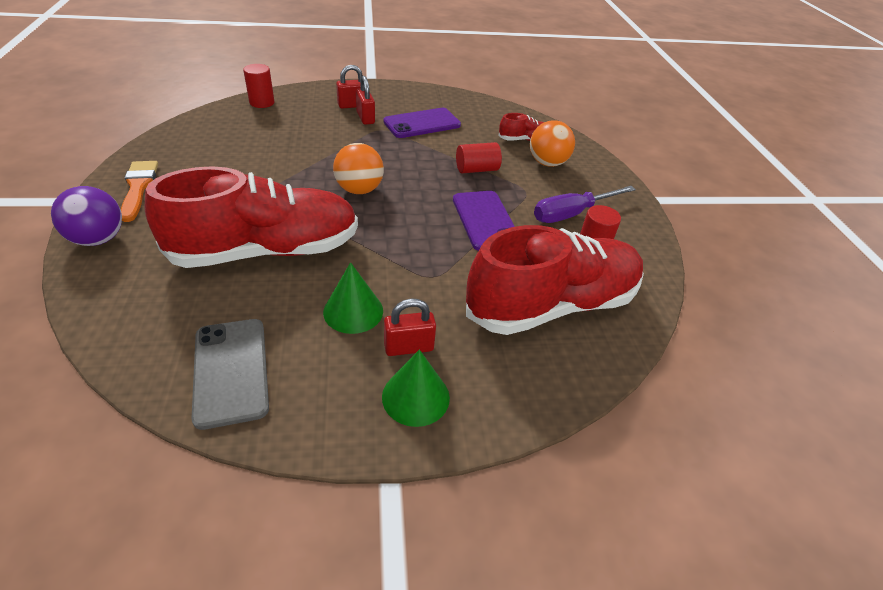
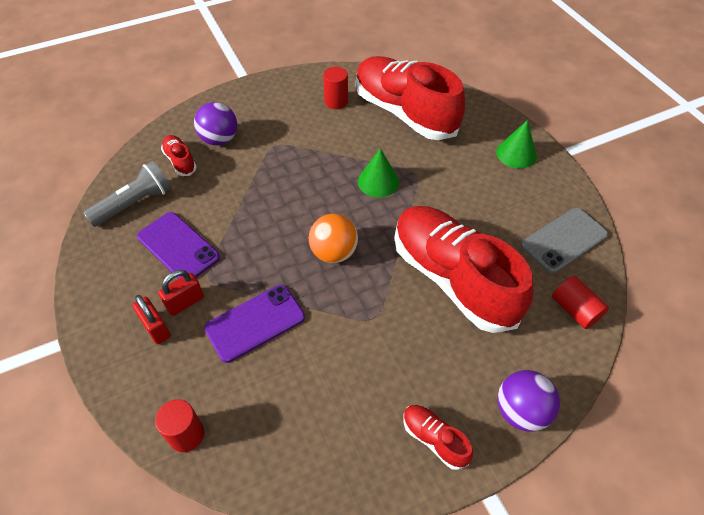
camera: 105 degrees left, 10 degrees up
(138, 187) = (434, 439): orange brush -> red shoe
(353, 311) = (476, 202): green cone -> green cone (378, 181)
(408, 347) = (485, 166): red padlock -> none
(476, 169) = (255, 182): red cylinder -> red cylinder (575, 310)
(481, 115) = (135, 204): none -> grey flashlight
(485, 220) = (331, 160): purple phone -> purple phone (255, 323)
(547, 163) = (219, 139): orange ball -> purple ball
(572, 214) = (294, 115): purple screwdriver -> none

